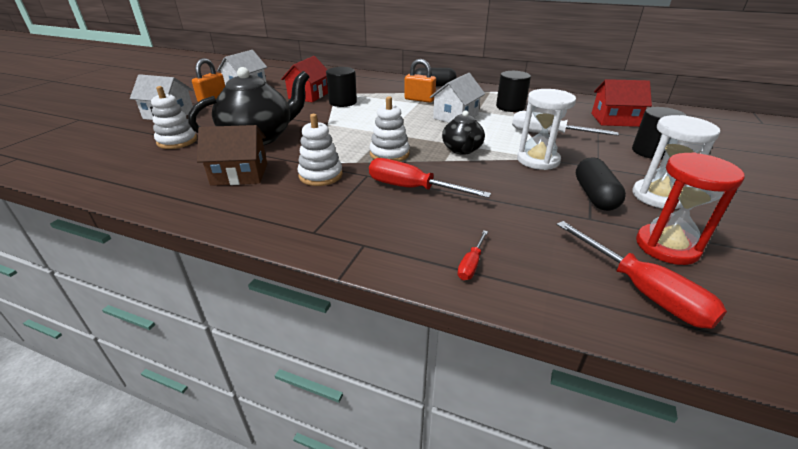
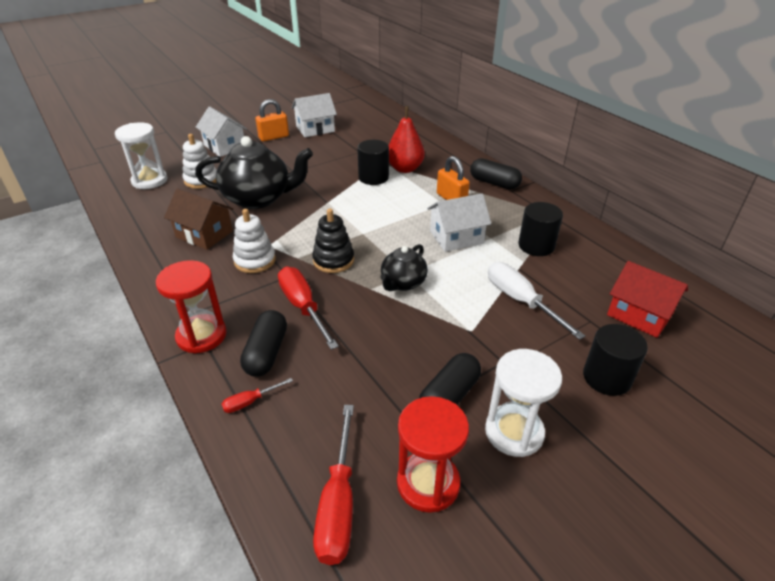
camera: 35 degrees right, 5 degrees up
(309, 95) = (354, 158): red house -> none
(351, 241) = (201, 335): none -> red hourglass
(359, 92) = (405, 169): none -> red pear
(389, 154) = (333, 260): white stacking toy -> black stacking toy
(430, 227) = (266, 353): none -> black capsule
(538, 160) = (458, 329): white hourglass -> white hourglass (149, 180)

